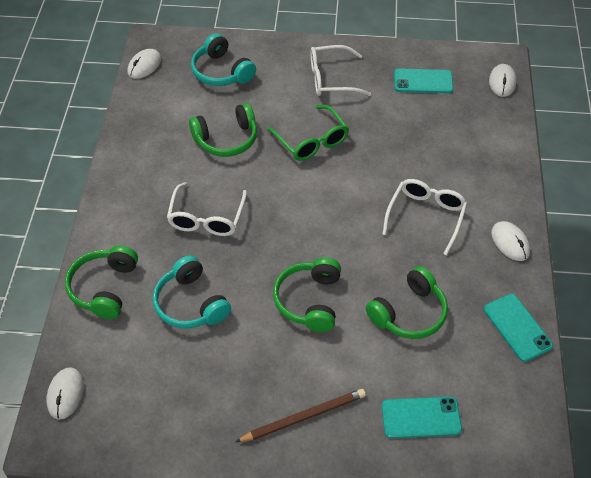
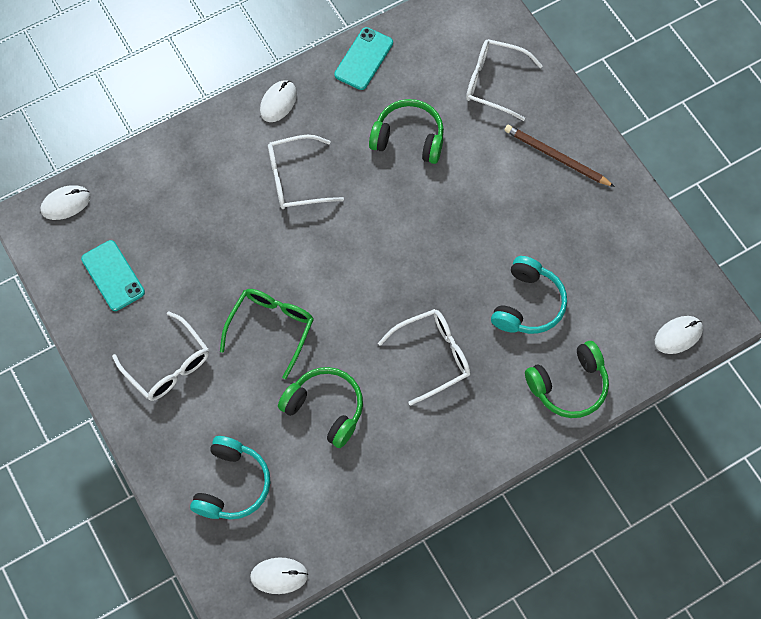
camera: 125 degrees left, 15 degrees up
(309, 301) = (453, 216): green headphones -> none
(421, 418) = (494, 82): turquoise phone -> white glasses

